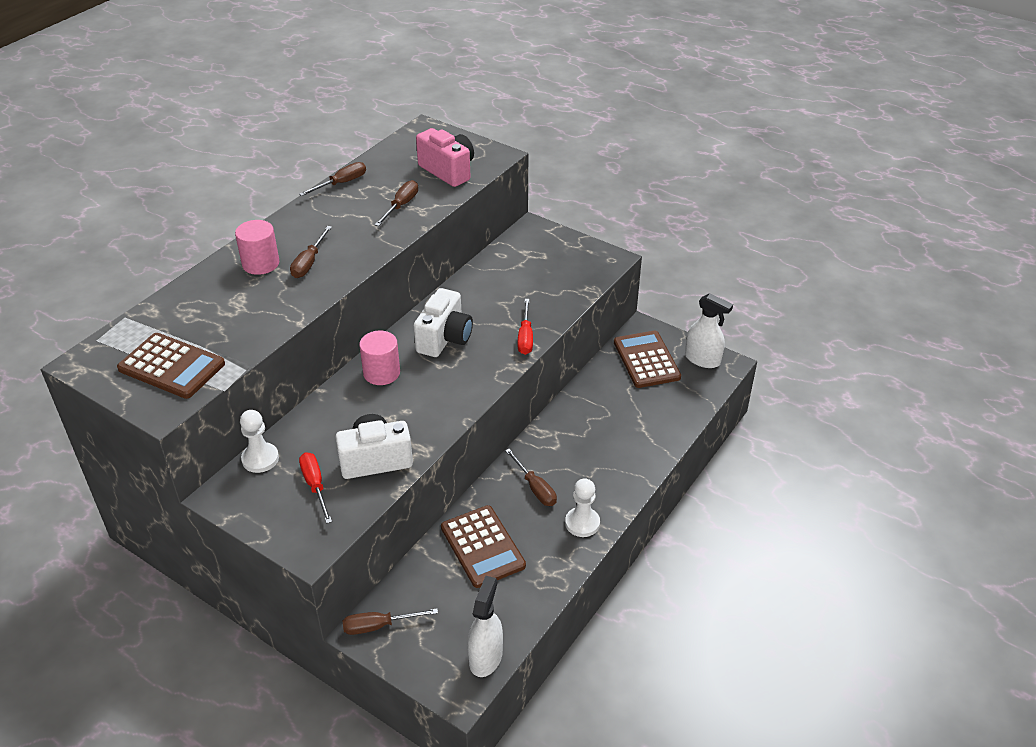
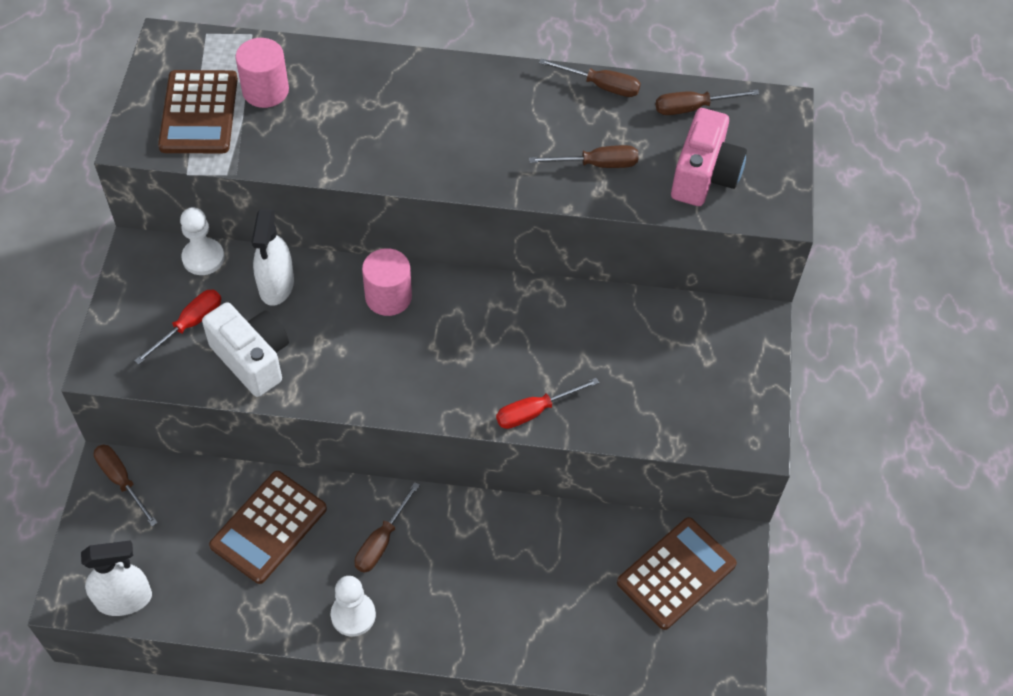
camera: 60 degrees right, 15 degrees up
(261, 263) = (403, 93): pink cylinder -> pink cylinder (265, 90)
(309, 262) = (431, 134): brown screwdriver -> brown screwdriver (693, 108)
(444, 338) = (482, 329): white camera -> none
(702, 359) = (721, 643): white spray bottle -> white spray bottle (276, 285)

